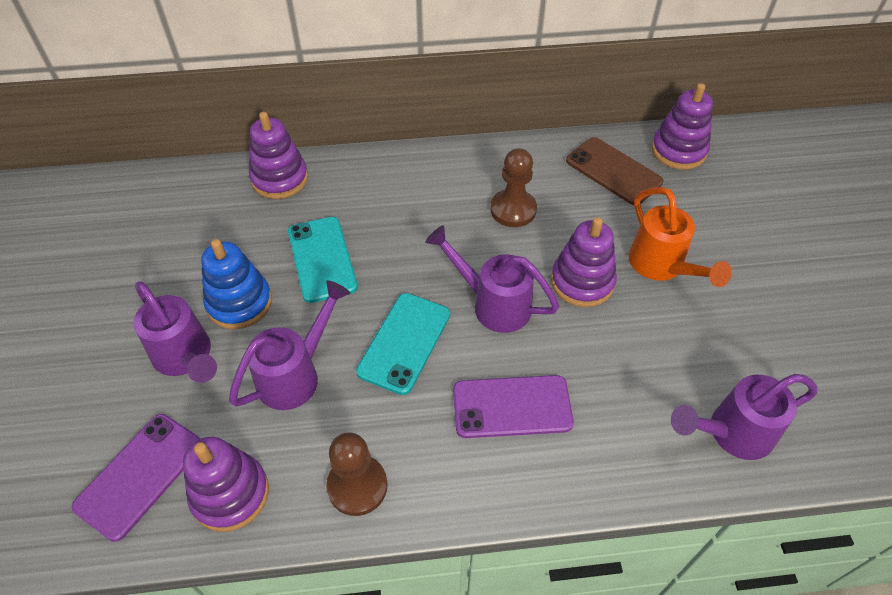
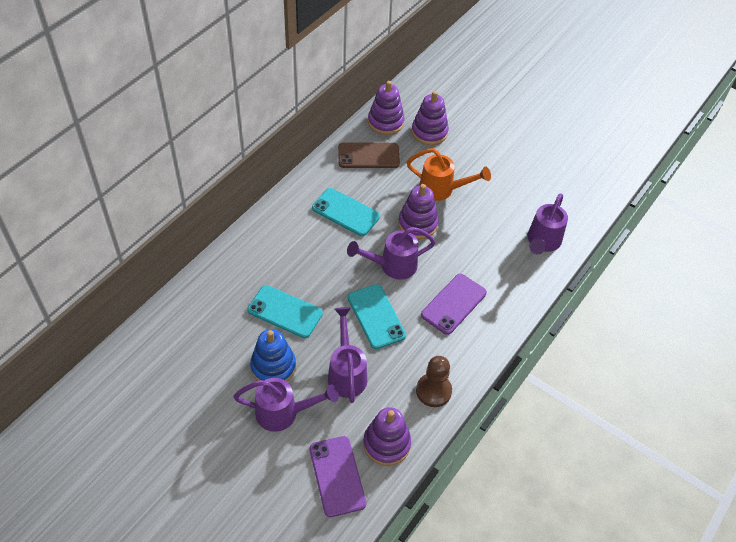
camera: 50 degrees left, 0 degrees up
(280, 179) = (202, 290): purple stacking toy -> purple stacking toy (429, 132)
(513, 210) = (346, 212): brown pawn -> turquoise phone

